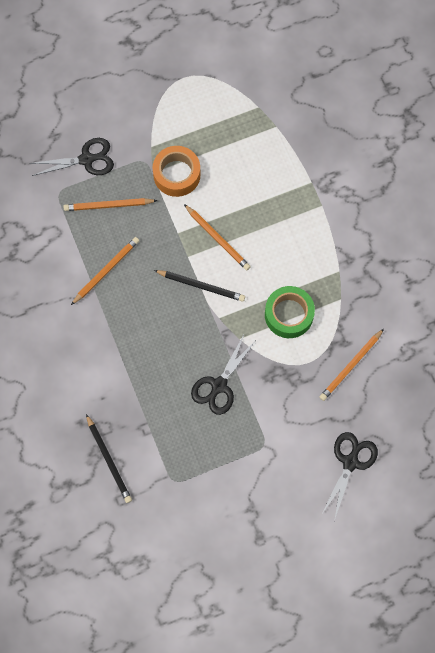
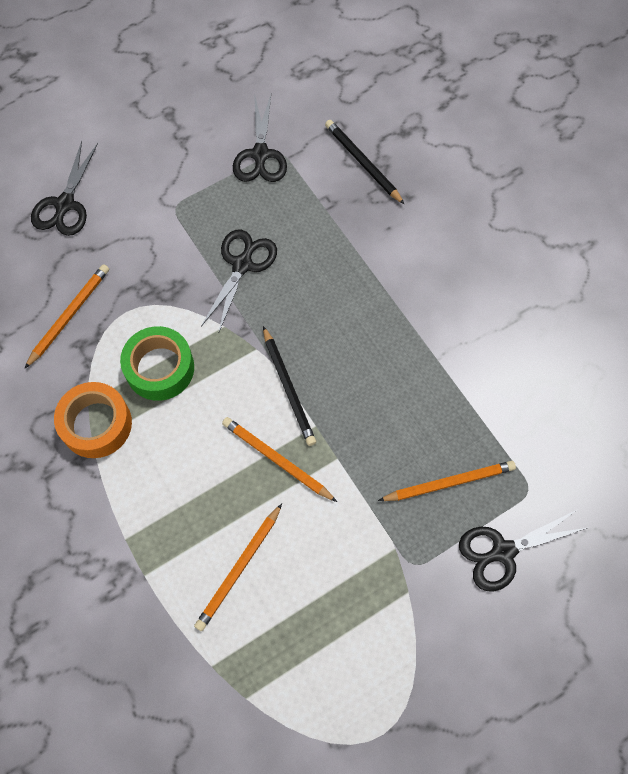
camera: 170 degrees right, 5 degrees down
(106, 270) = (427, 386): orange pencil -> orange pencil (239, 568)
(176, 174) = (357, 551): orange tape -> orange tape (96, 424)
(189, 482) = (260, 154): none -> black scissors
(201, 286) = (288, 388): black pencil -> black pencil turned 120 degrees counterclockwise

